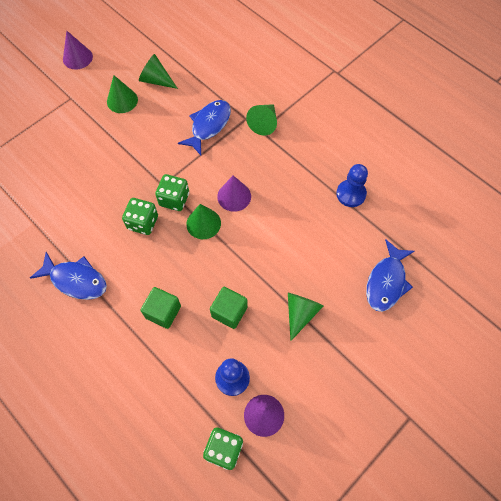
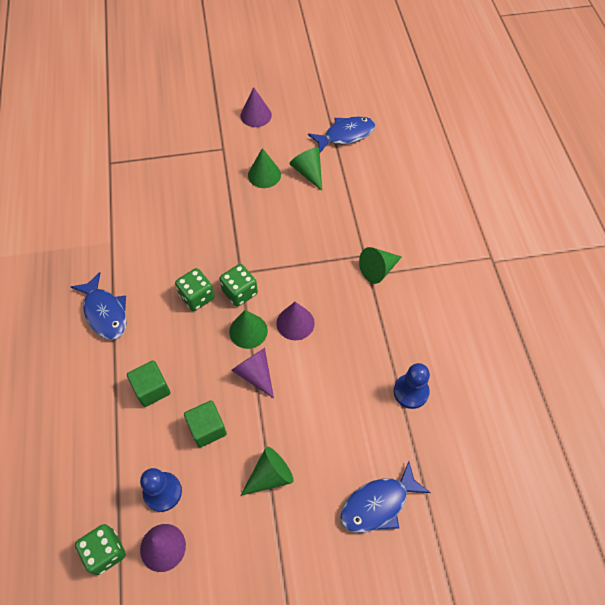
camera: 35 degrees right, 5 degrees down
(209, 126) = (323, 242): blue fish -> blue fish (346, 135)
(233, 250) = (255, 374): none -> purple cone

